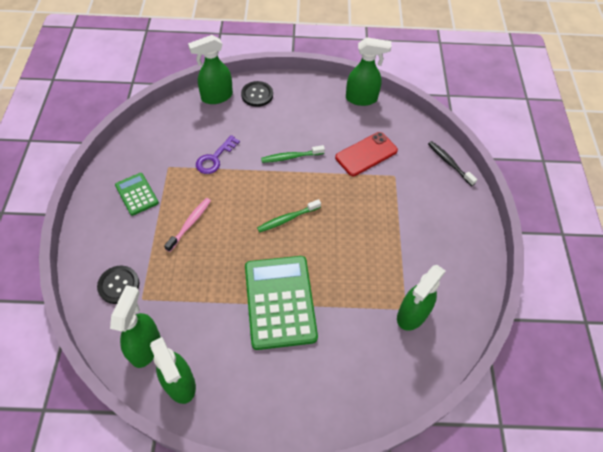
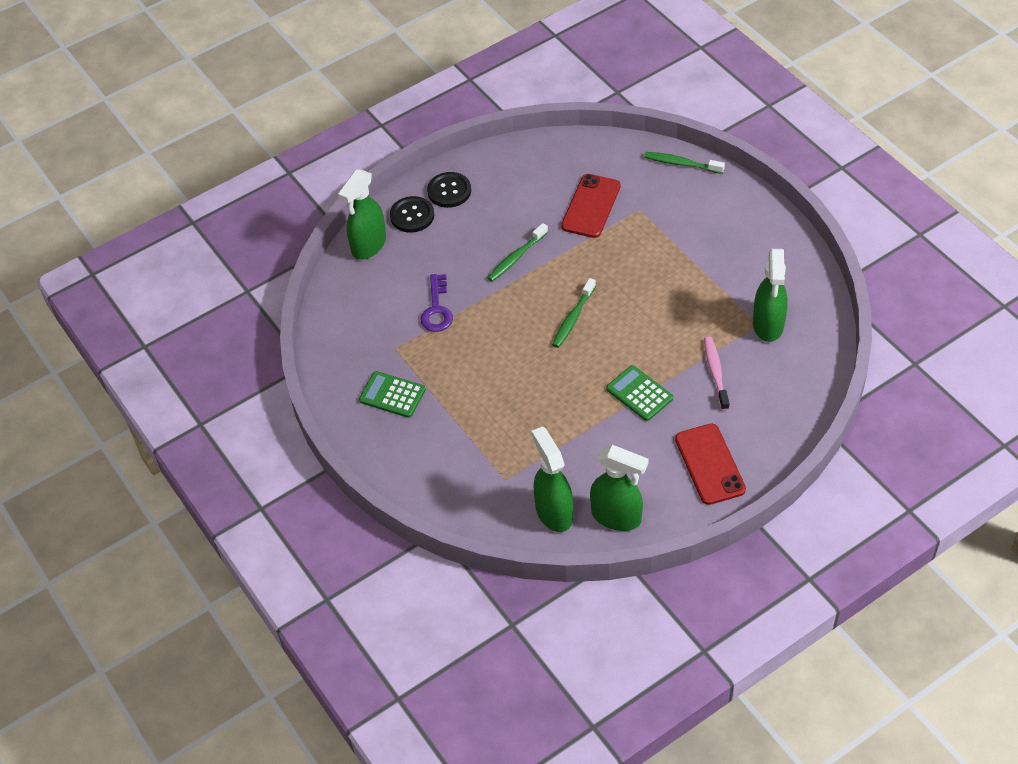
camera: 30 degrees left, 5 degrees down
(119, 285) = (469, 483): black button -> black button (449, 191)
(190, 224) = (479, 385): pink toothbrush -> pink toothbrush (715, 372)
(277, 393) = (710, 464): none -> red phone
(280, 302) = (639, 394): green calculator -> green calculator, size x0.52
(361, 99) = (531, 151): green spray bottle -> none
(449, 163) = (681, 164): black toothbrush -> green toothbrush

